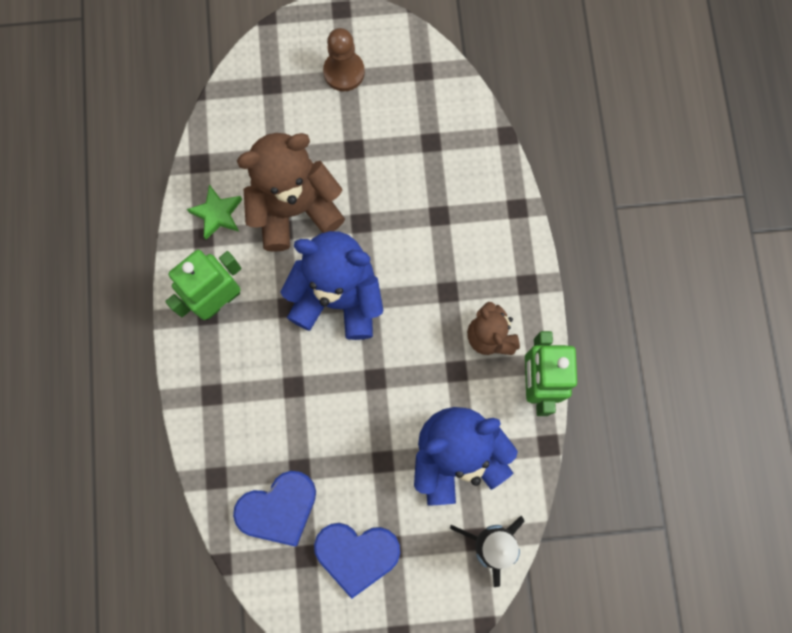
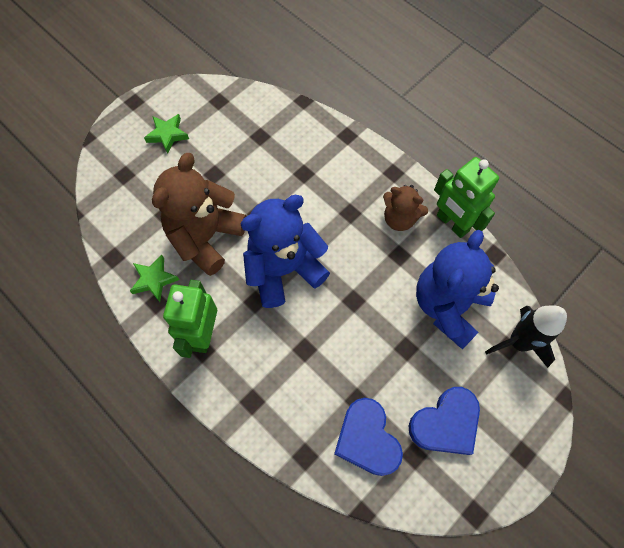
camera: 40 degrees left, 10 degrees down
(279, 508) = (367, 439): blue heart -> blue heart turned 135 degrees clockwise
(344, 72) = (167, 135): brown pawn -> green star

